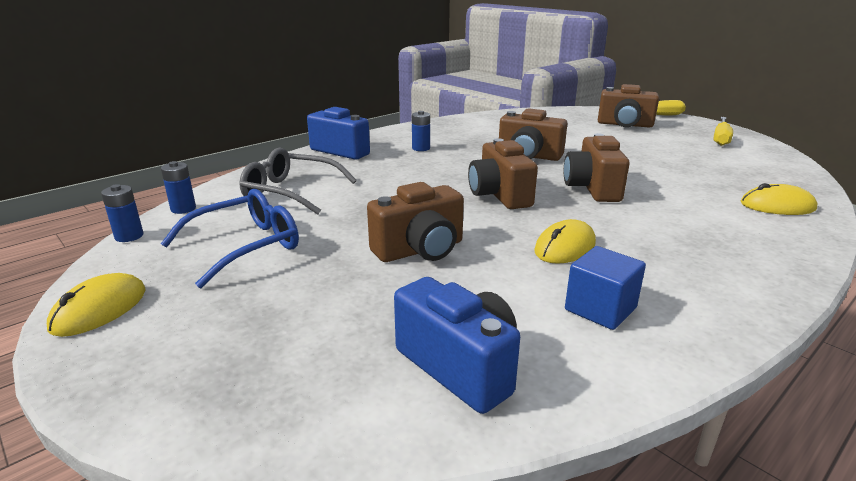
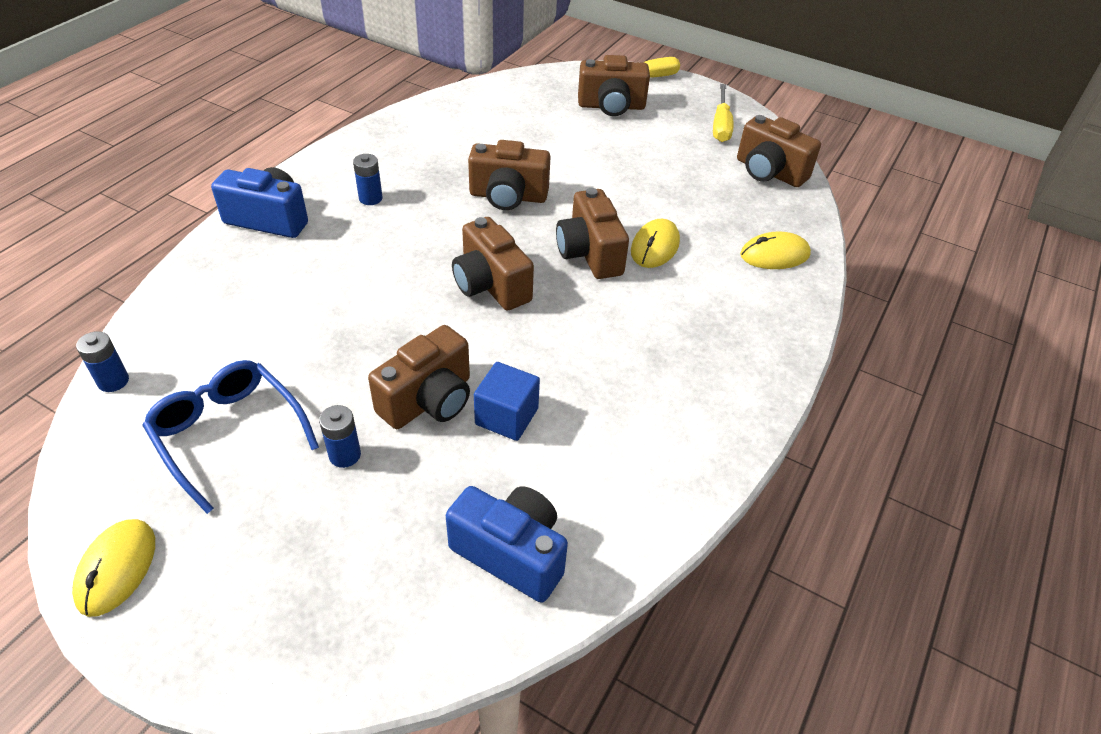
camera: 20 degrees left, 20 degrees up
(129, 236) = (73, 446): blue battery -> blue battery (345, 455)
(245, 246) = (229, 435): blue glasses -> blue glasses turned 75 degrees counterclockwise
(291, 192) = (238, 322): grey glasses -> none
(565, 247) = (575, 365): yellow mouse -> yellow mouse (655, 246)
(600, 309) = (620, 451): blue cube -> blue cube (506, 416)
(768, 163) = (769, 172): none -> brown camera

